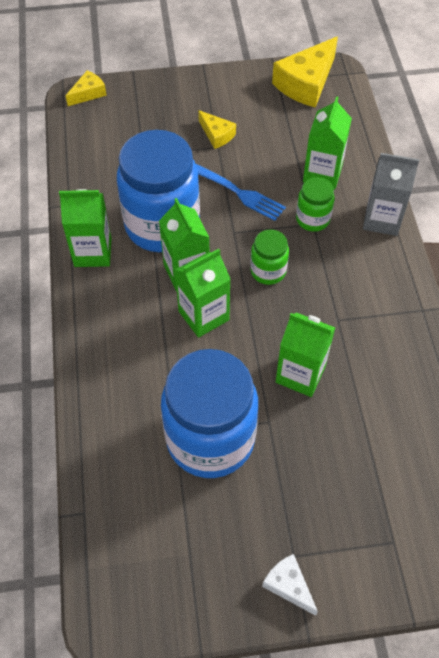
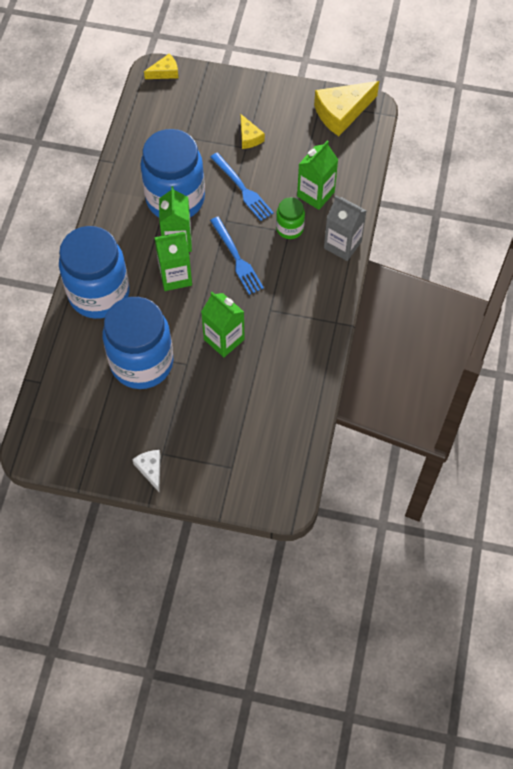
camera: 20 degrees right, 5 degrees up
(93, 252) = (116, 205): green carton -> none
(116, 367) = (99, 294): none -> blue jar
(268, 271) = (237, 258): green jar -> blue fork

